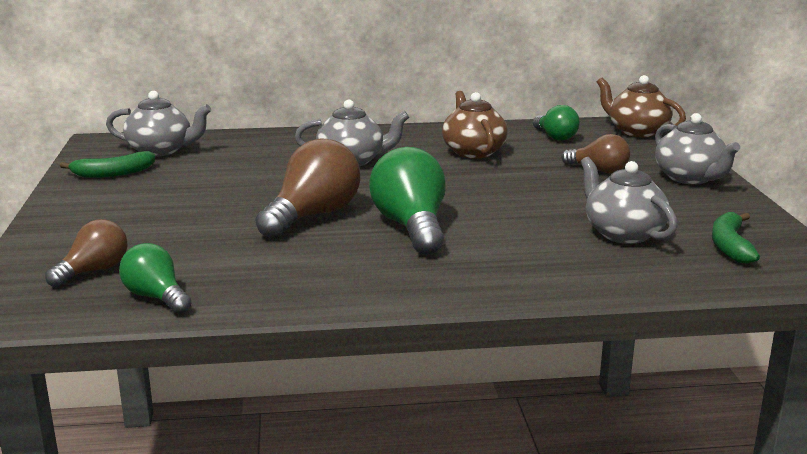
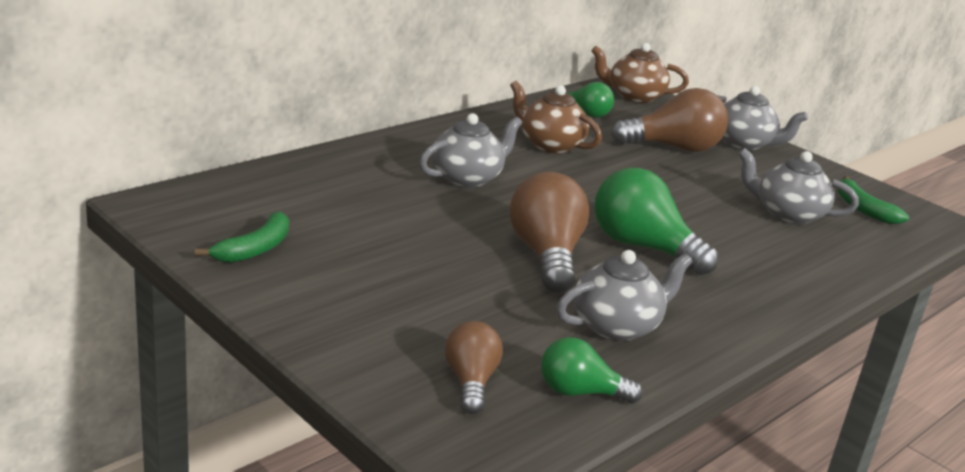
camera: 40 degrees left, 5 degrees up
(161, 150) = (249, 204): grey teapot -> grey teapot (617, 326)
(599, 170) = (674, 148): brown light bulb -> brown light bulb, size x1.70

